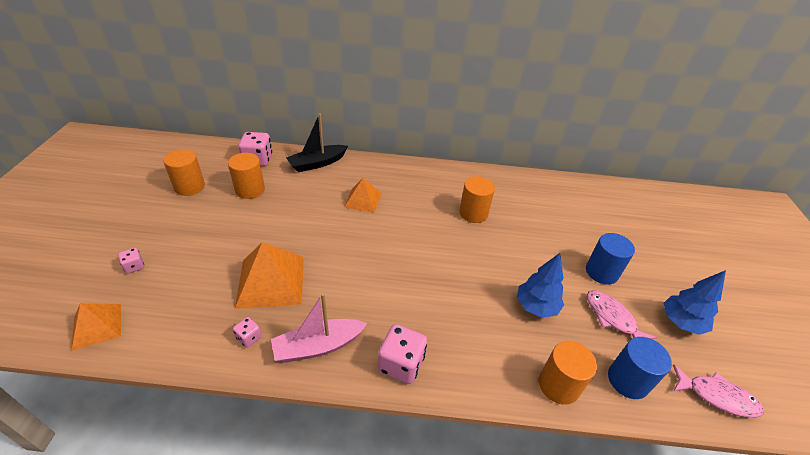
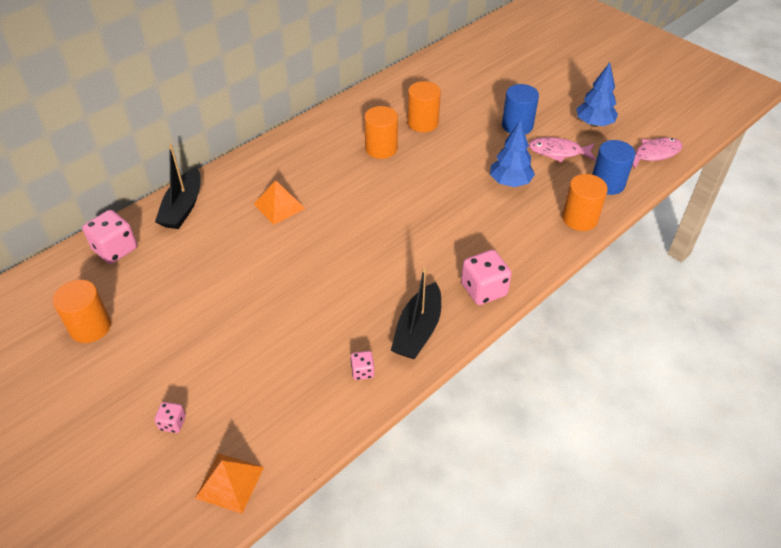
camera: 45 degrees left, 5 degrees up
(250, 190) = (160, 279): orange cylinder -> orange cylinder (423, 123)
(271, 281) = (312, 325): orange pyramid -> none
(318, 346) = (418, 330): pink boat -> black boat

